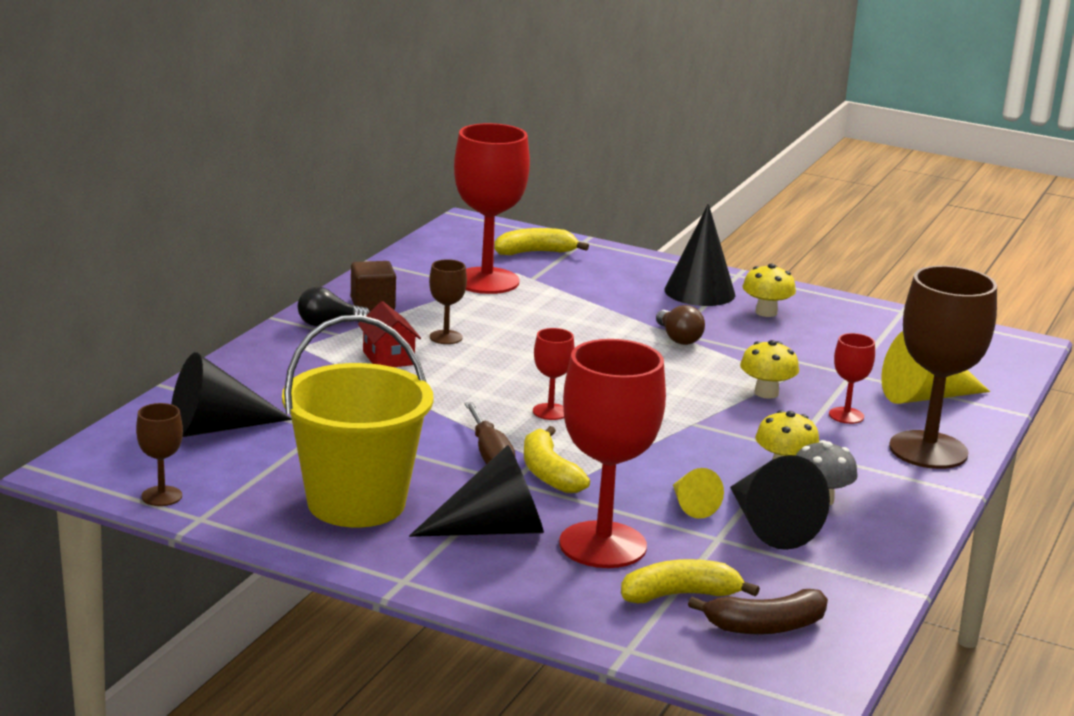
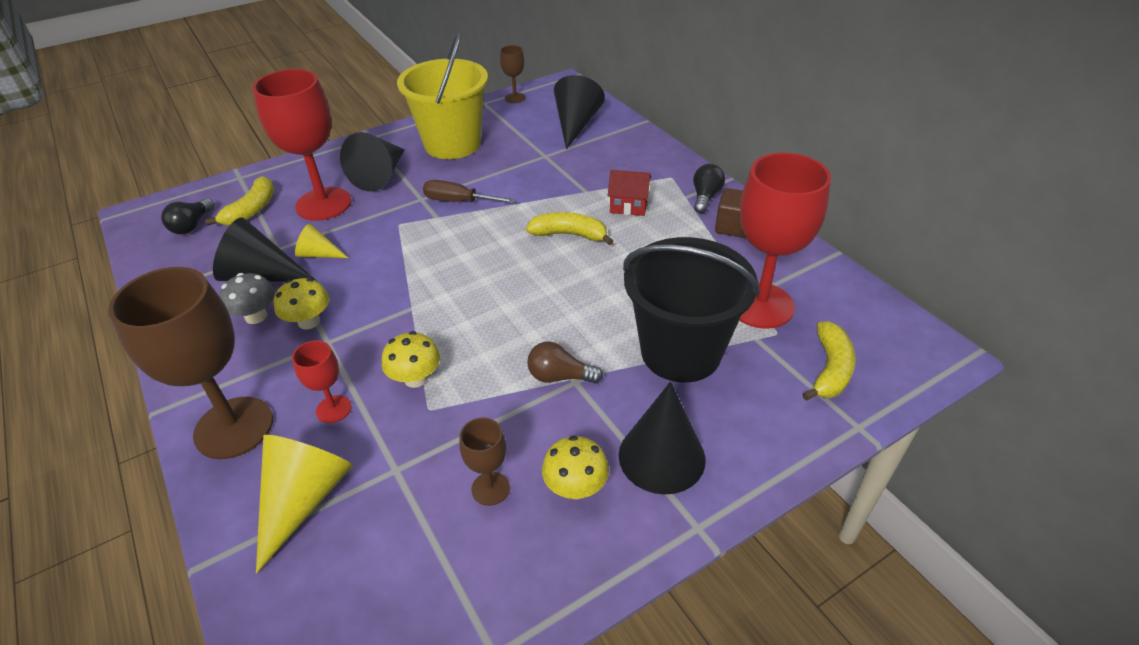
camera: 125 degrees right, 20 degrees up
(446, 337) = (648, 242): brown goblet -> brown goblet (490, 488)
(549, 473) = (415, 215): yellow banana -> yellow banana (569, 235)
(550, 412) = (490, 246): red goblet -> none
(586, 301) = (680, 352): none -> black bucket
(765, 626) = (192, 226): brown banana -> black light bulb

